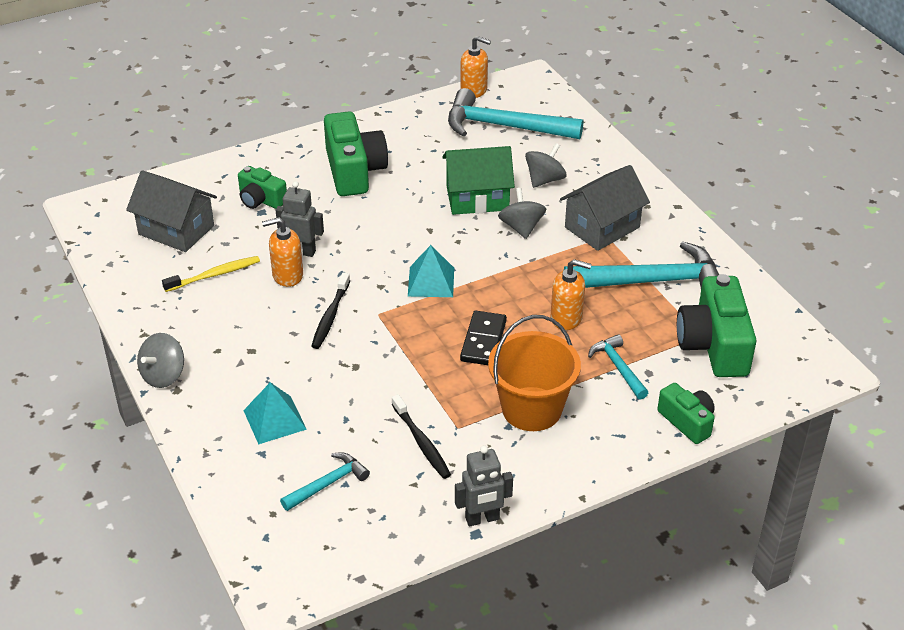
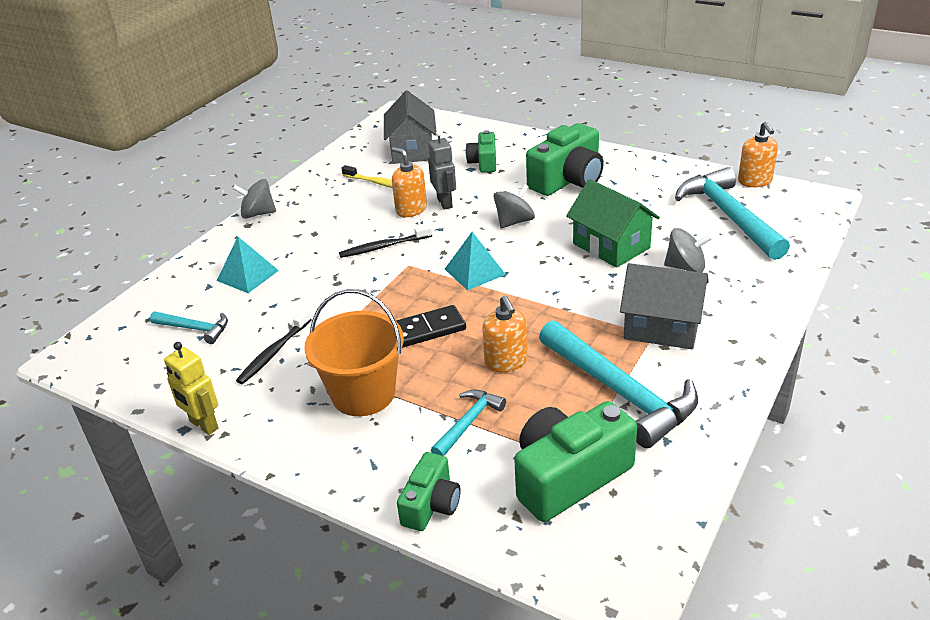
camera: 60 degrees right, 5 degrees down
(482, 519) = (203, 425): grey robot -> yellow robot
(521, 227) = (601, 284): grey spinning top -> grey spinning top (514, 222)

